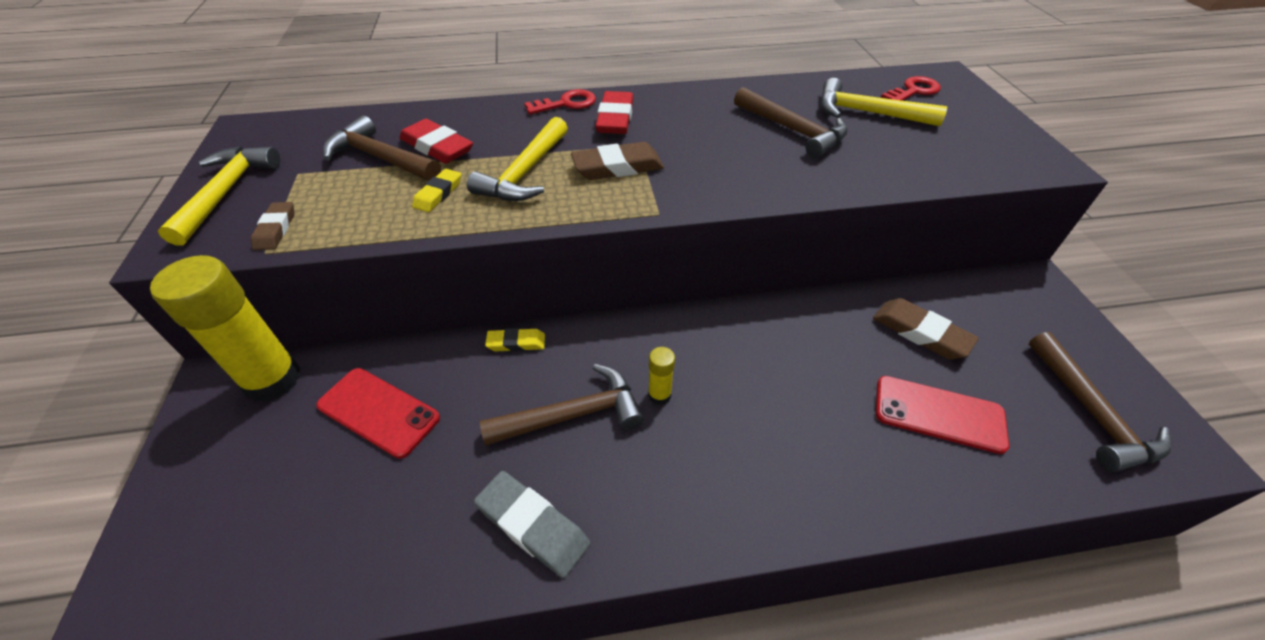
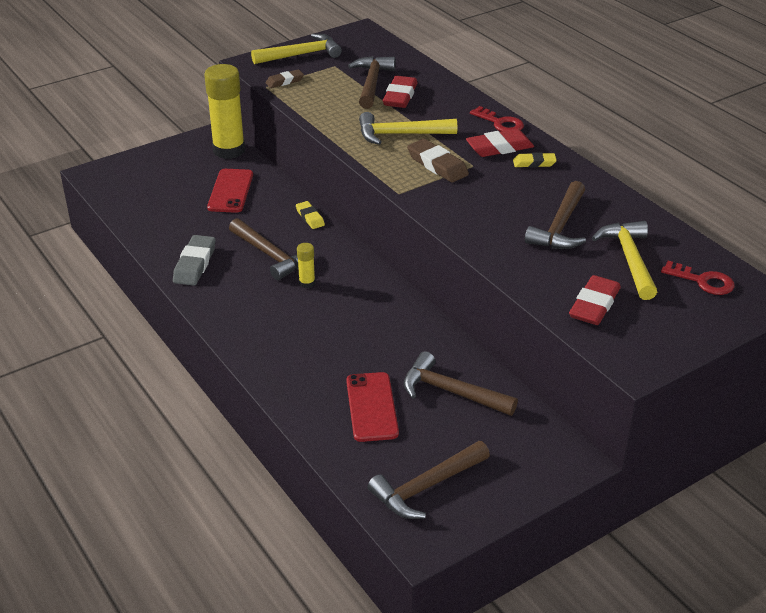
camera: 65 degrees right, 10 degrees down
(438, 194) = (354, 114): yellow eraser -> yellow eraser (534, 163)
(920, 333) = (451, 392): brown eraser -> brown hammer
(943, 154) = (594, 305): none -> red eraser

